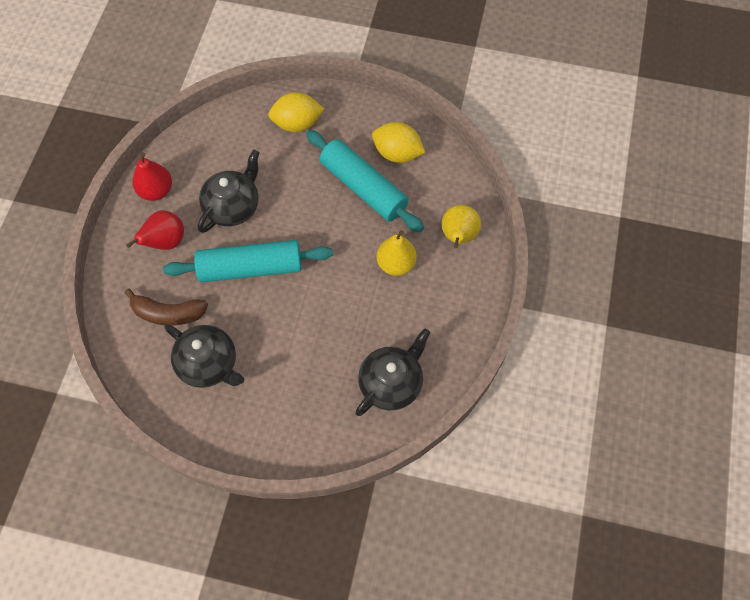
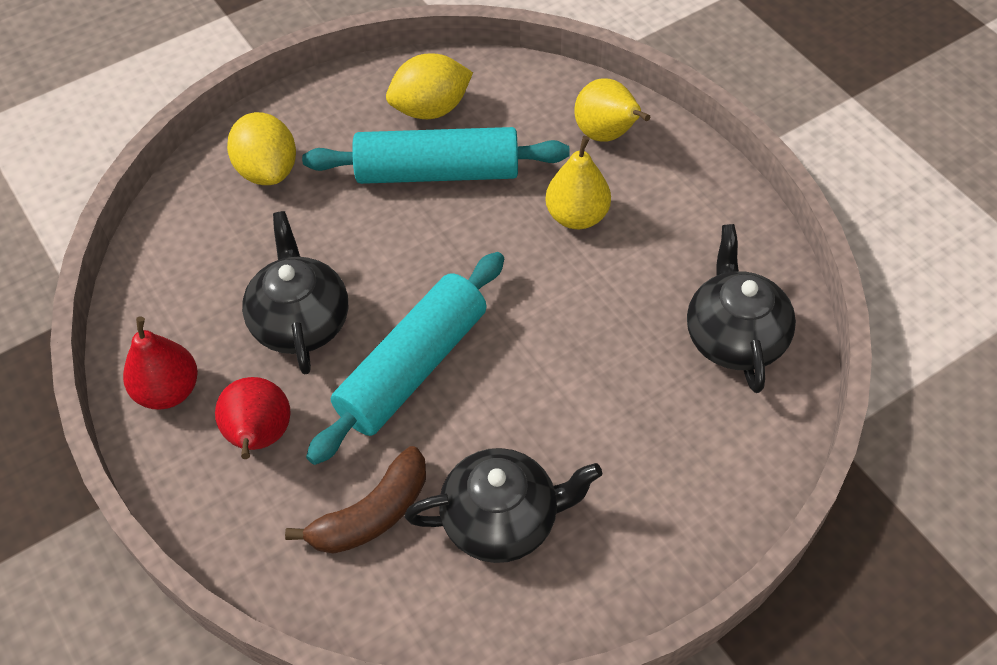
camera: 45 degrees left, 10 degrees down
(297, 124) = (267, 170): yellow lemon -> yellow lemon turned 60 degrees counterclockwise

